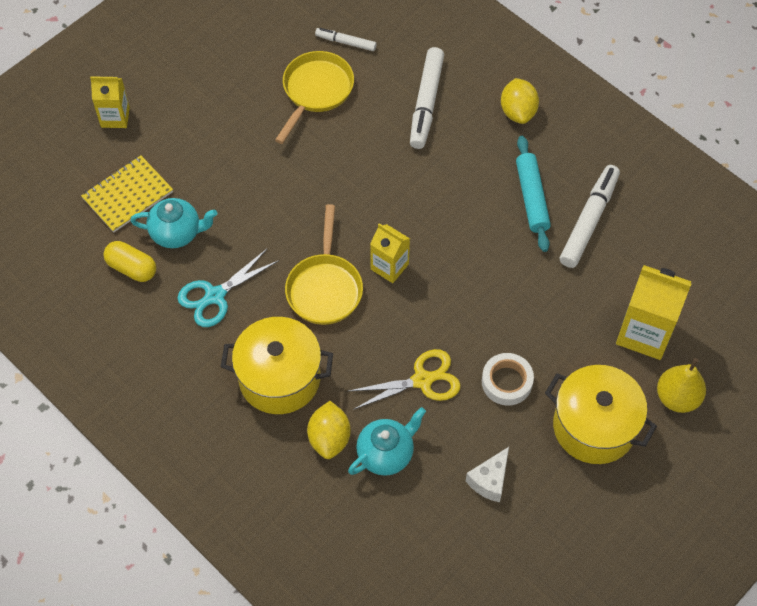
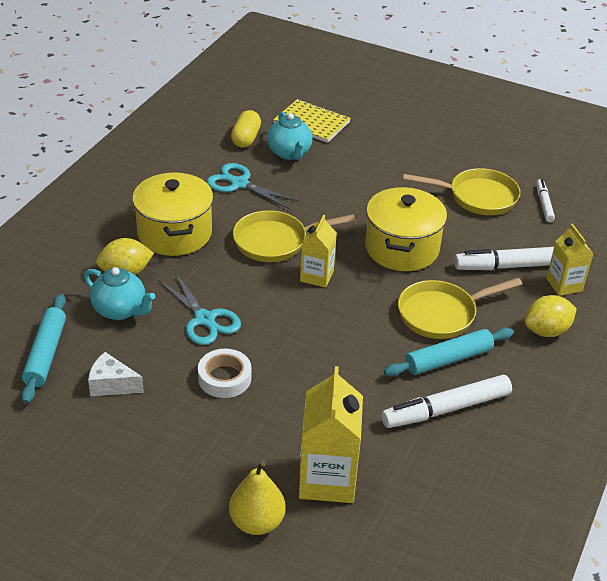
camera: 70 degrees right, 20 degrees down
(115, 117) = (381, 102): yellow carton -> yellow carton (564, 285)
(422, 380) = (204, 319): yellow scissors -> turquoise scissors
(430, 534) = (45, 354): none -> turquoise rolling pin
(473, 182) = (441, 314): none -> yellow pan
(589, 221) = (446, 409): white marker -> white marker turned 150 degrees clockwise
(594, 426) = (196, 455): yellow pot -> yellow pot (402, 248)

